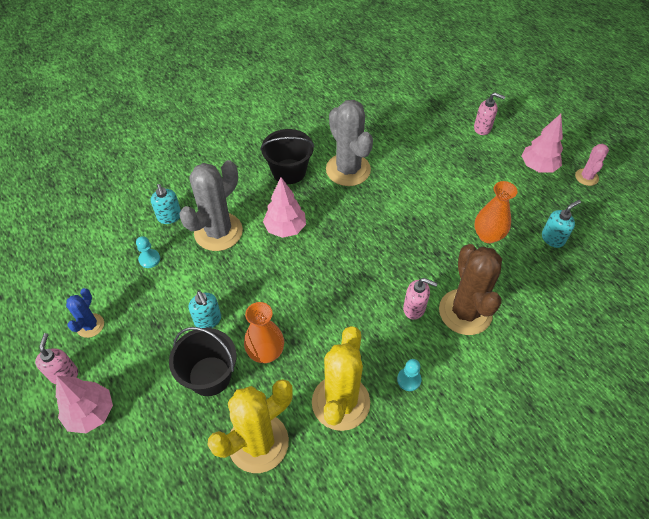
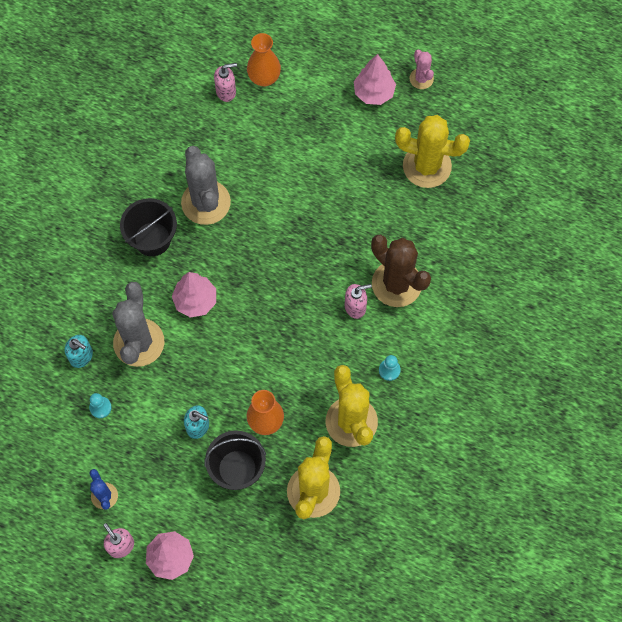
camera: 35 degrees left, 15 degrees up
(348, 170) = (206, 202): grey cactus -> grey cactus turned 45 degrees clockwise
(482, 128) = (298, 75): pink soap dispenser -> pink soap dispenser (226, 91)
(488, 235) = (372, 197): orange vase -> orange vase (264, 78)
(553, 238) = (427, 166): turquoise soap dispenser -> yellow cactus

